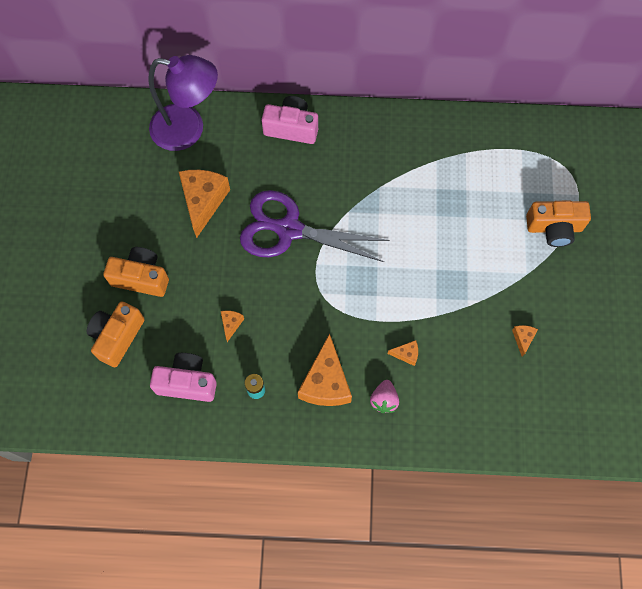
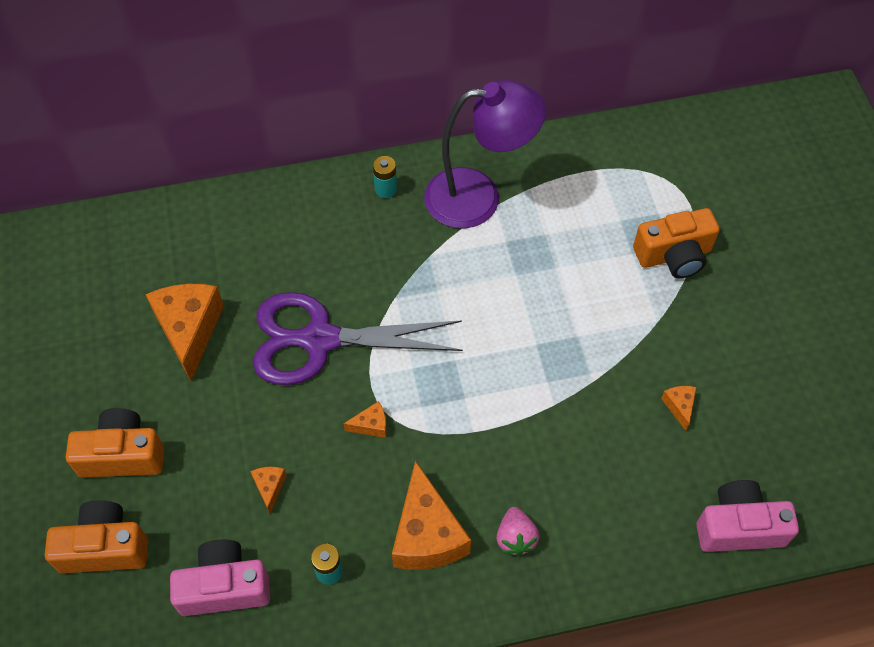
camera: 15 degrees left, 10 degrees down
(117, 337) = (105, 547): orange camera -> orange camera turned 75 degrees clockwise
(188, 129) = (146, 241): purple lamp -> purple lamp (478, 197)
(291, 128) = (289, 208): pink camera -> pink camera (738, 527)
(362, 129) = (385, 189): none -> turquoise battery
(406, 354) = (528, 467): orange cheese -> orange cheese (371, 425)

